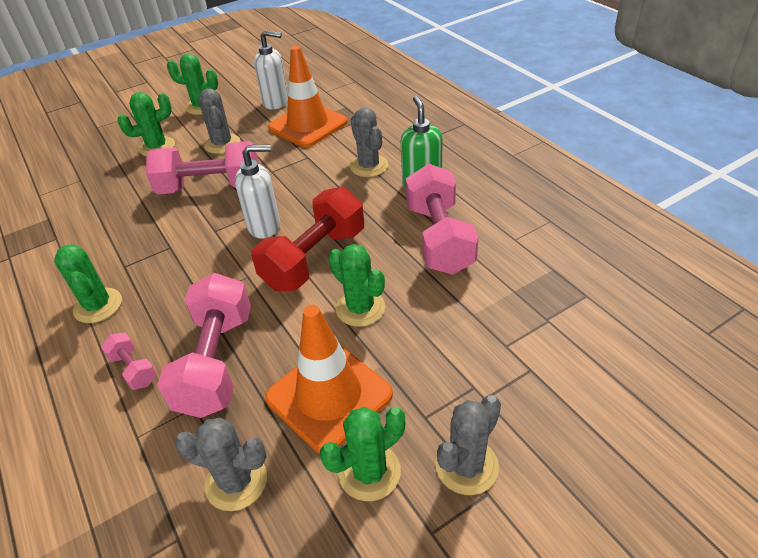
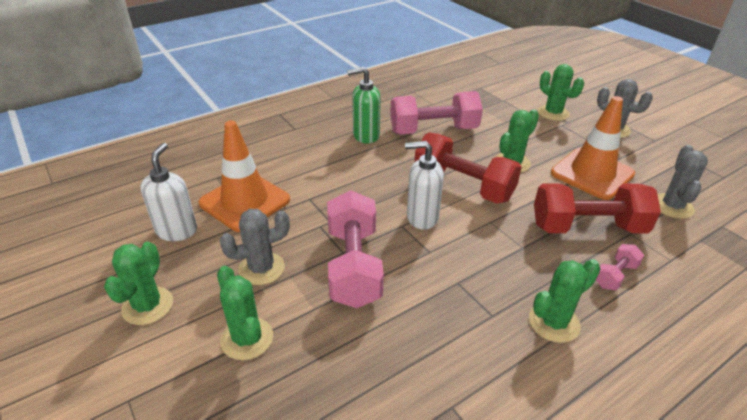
camera: 95 degrees left, 5 degrees down
(216, 362) = (587, 227): pink dumbbell -> red dumbbell
(265, 226) = (422, 217): white soap dispenser -> white soap dispenser turned 75 degrees counterclockwise
(369, 166) = (334, 161): grey cactus -> none
(369, 472) = (635, 158): green cactus -> green cactus (553, 113)

